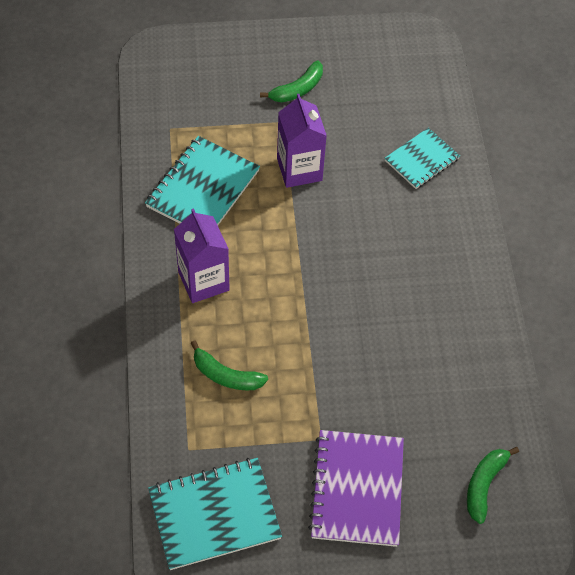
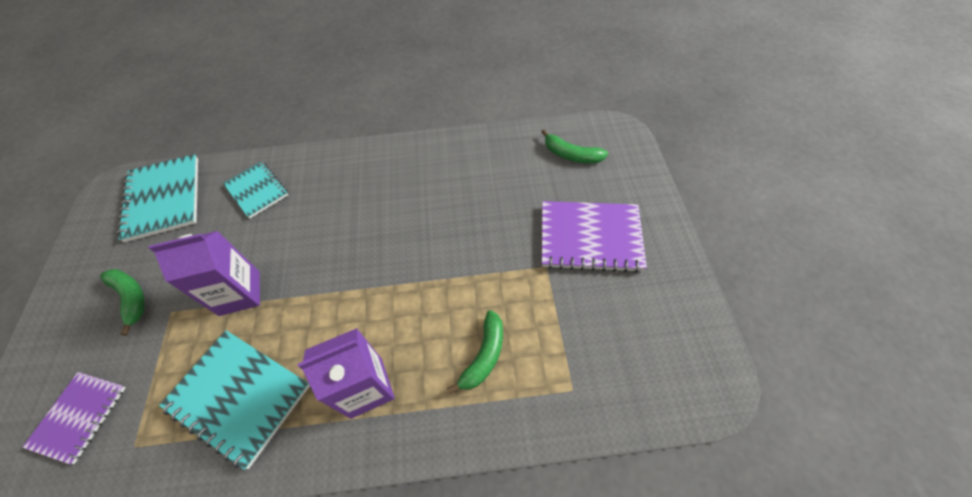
camera: 85 degrees left, 0 degrees up
(195, 87) = (79, 416): none -> purple notebook
(214, 514) = (639, 358): turquoise notebook -> turquoise notebook (163, 199)

